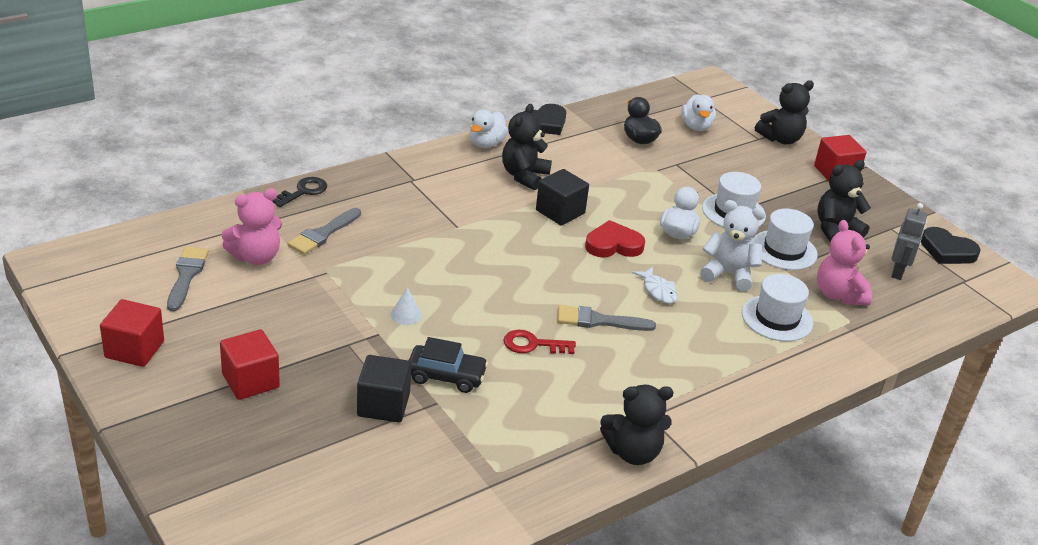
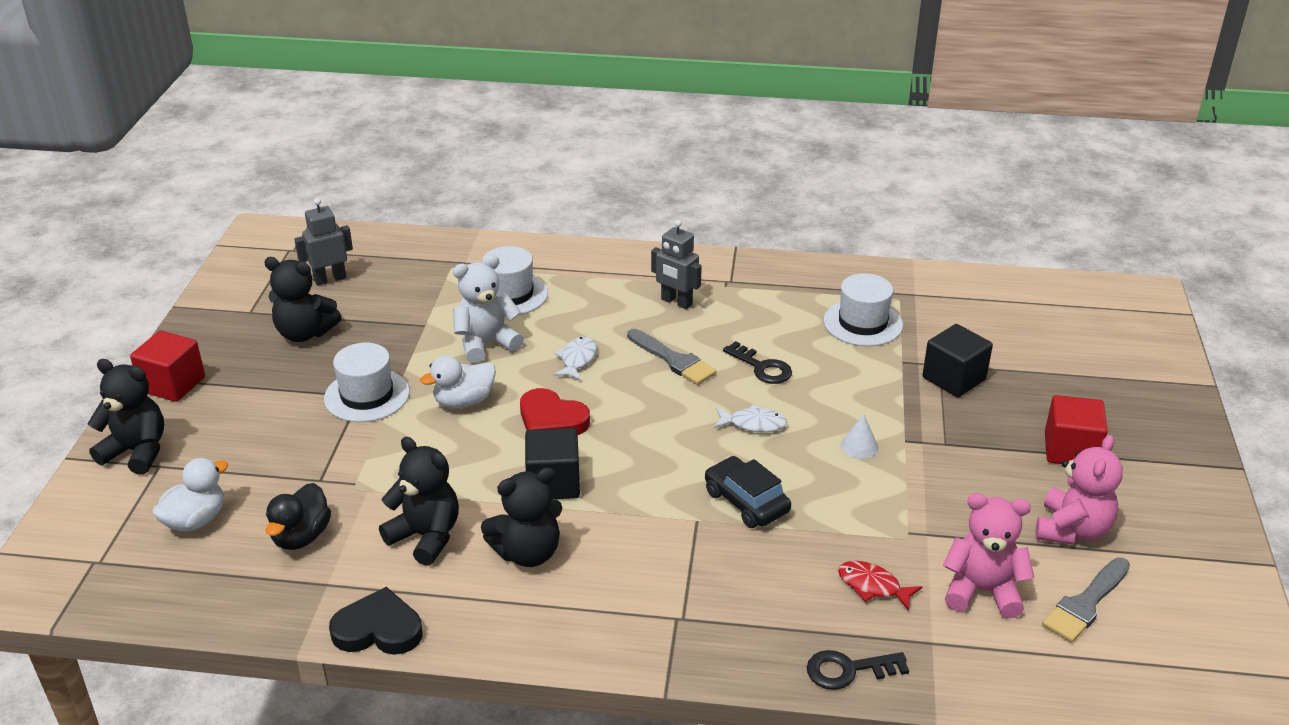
camera: 135 degrees left, 0 degrees up
(134, 349) = (1184, 534): red cube -> none
(323, 234) = (873, 586): grey brush -> red fish
(446, 376) = (873, 377): black car -> black car (746, 502)
(486, 143) = (508, 633): white duck -> none
(490, 298) = (753, 424): none -> white fish
(533, 344) = (762, 367): red key -> black key
(633, 452) = (776, 268): black teddy bear -> black teddy bear (426, 537)
(661, 372) = (676, 302): none -> grey robot
(728, 274) = (486, 343): white teddy bear -> white teddy bear turned 90 degrees clockwise
(784, 250) = (392, 339): white hat -> white hat (863, 323)
(838, 294) = (420, 287): pink teddy bear -> pink teddy bear (1072, 530)
(947, 251) = (248, 273): black heart -> none

